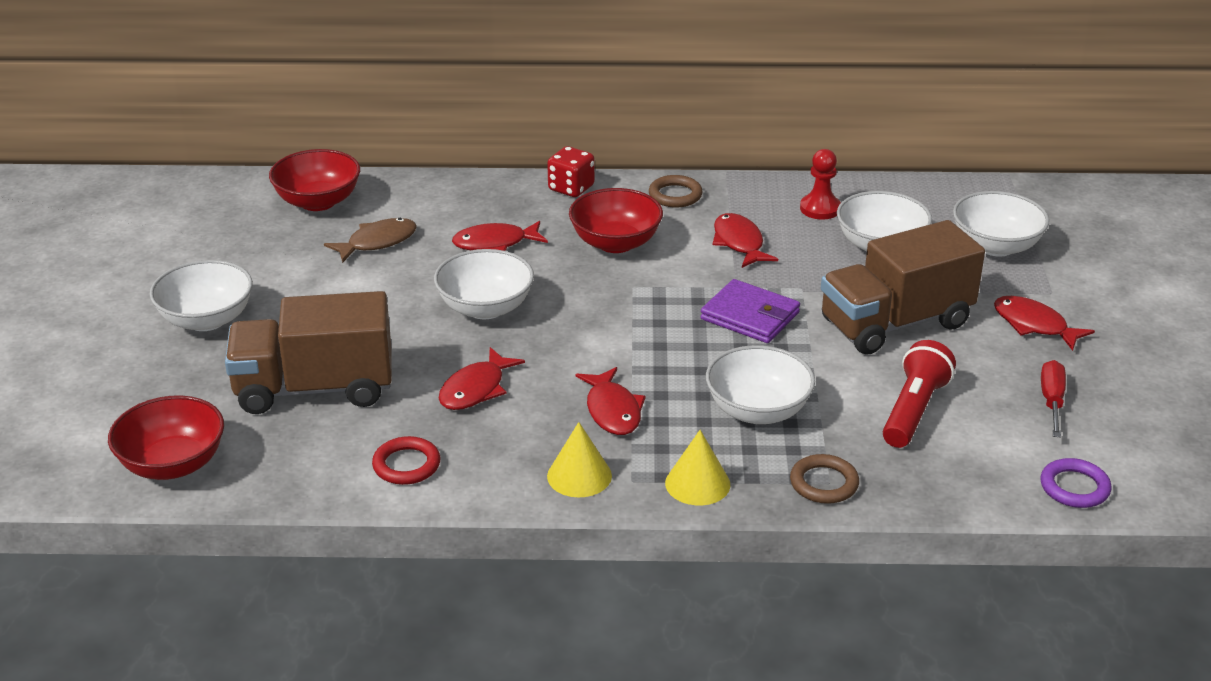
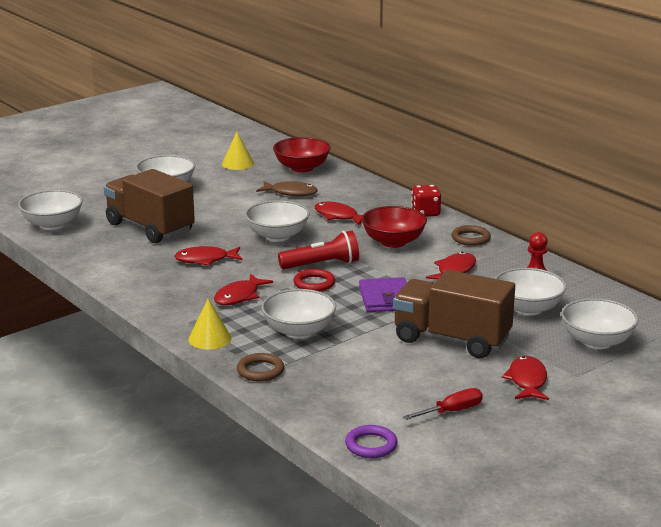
camera: 50 degrees right, 10 degrees down
(173, 464) = (52, 224): red bowl -> white bowl
(406, 465) = (122, 268): red ring -> red ring (314, 283)
(579, 476) = (172, 308): yellow cone -> yellow cone (237, 163)
(913, 410) = (371, 373): red flashlight -> red flashlight (322, 265)

